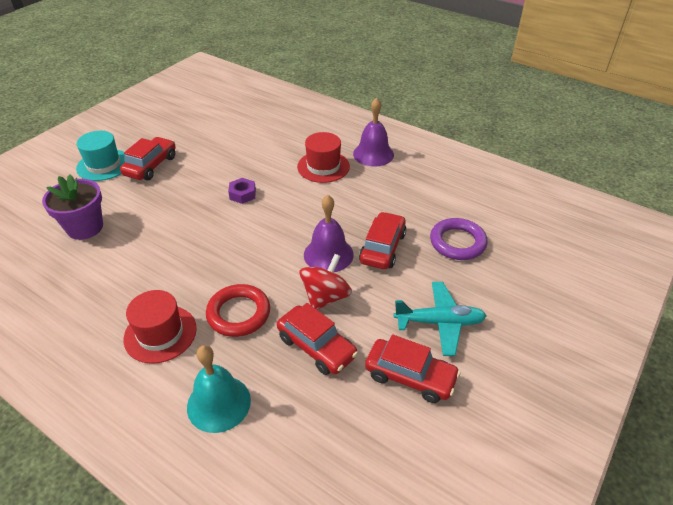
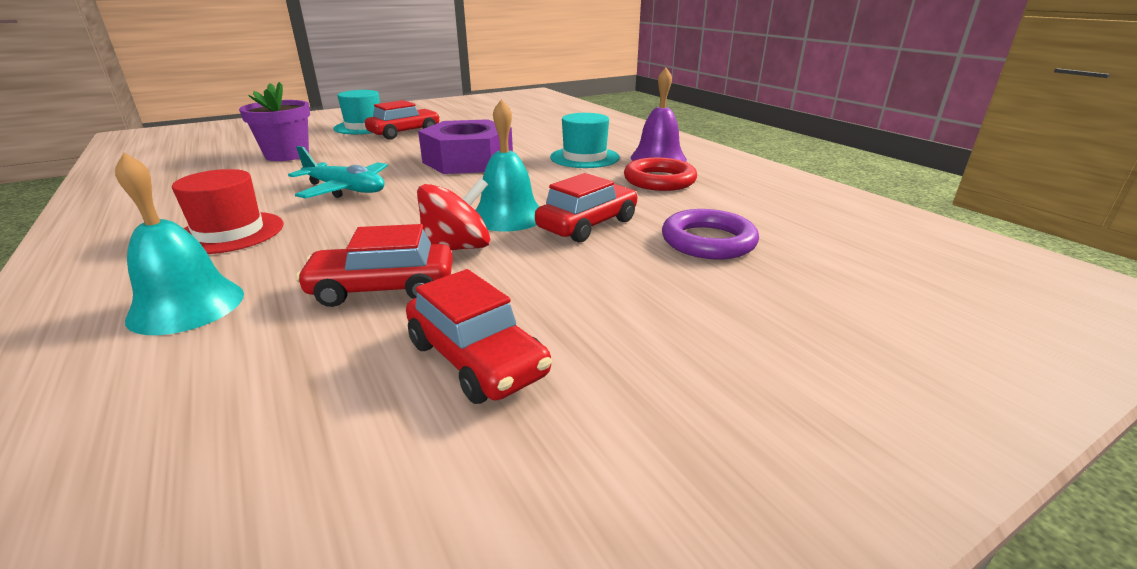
camera: 25 degrees right, 15 degrees down
(239, 313) = (334, 237): red ring -> red ring (659, 180)
(242, 194) = (468, 160): purple nut -> purple nut, size x2.43
(316, 347) = (383, 288): red car -> red car turned 105 degrees clockwise
(323, 166) = (584, 157): red hat -> turquoise hat
(328, 254) = (508, 216): purple bell -> turquoise bell
(439, 322) = (595, 311): turquoise plane -> turquoise plane (345, 190)

